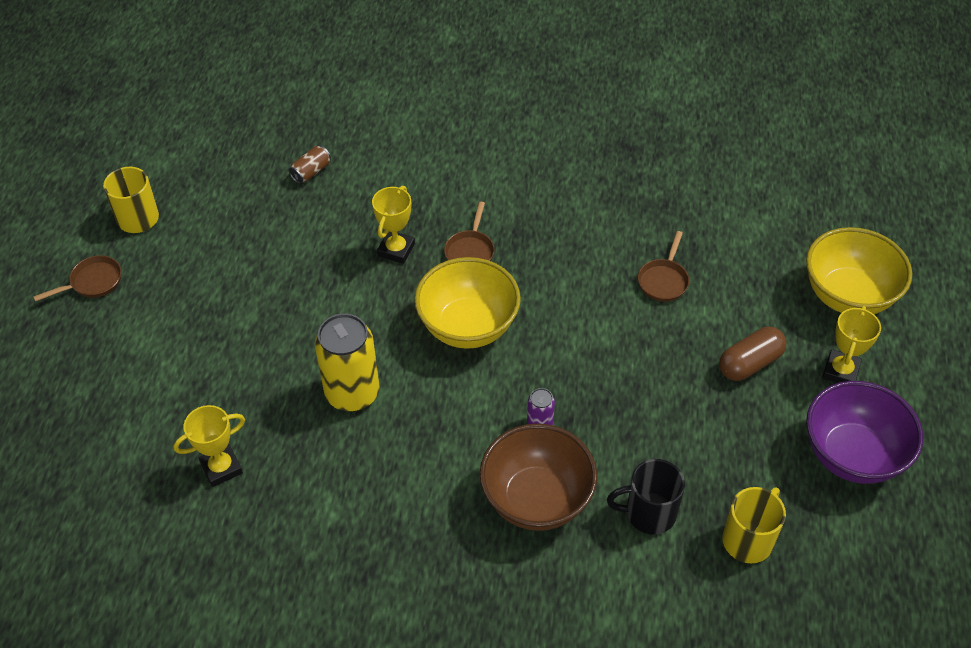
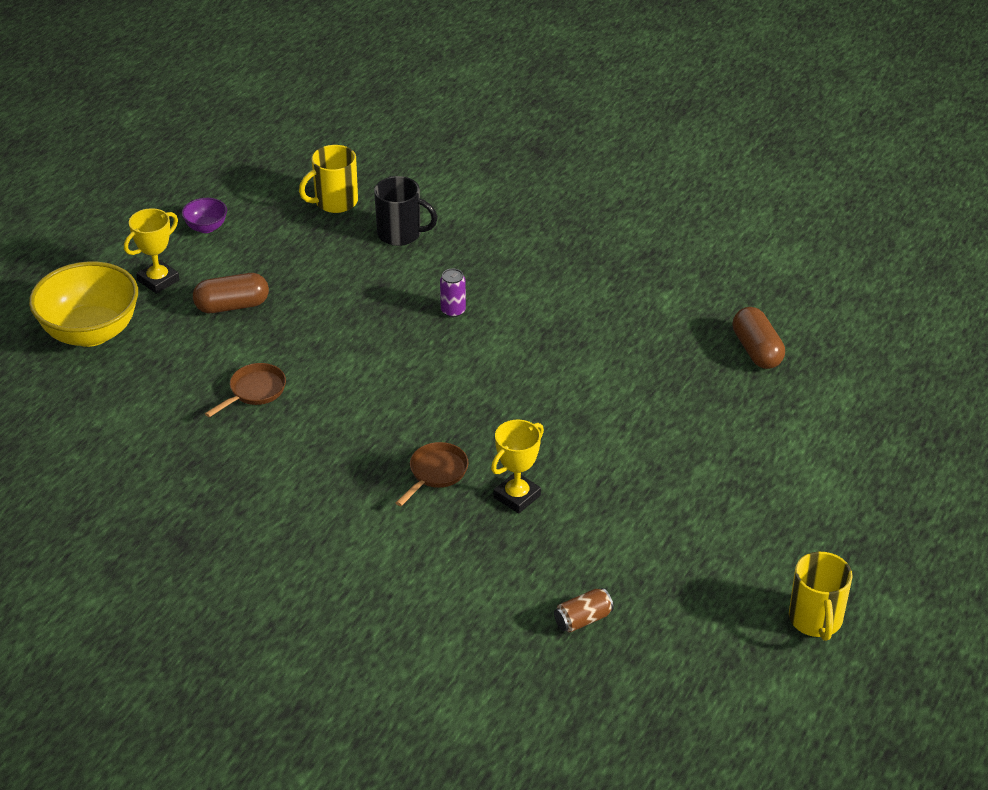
camera: 160 degrees left, 10 degrees down
(93, 282) = (875, 554): brown pan -> none
(221, 468) = (756, 350): yellow trophy -> brown capsule
(352, 393) = (616, 376): yellow can -> none
(468, 326) = (476, 402): yellow bowl -> none
(536, 499) = (486, 263): brown bowl -> none
(852, 455) = (206, 227): purple bowl -> purple bowl, size x0.45

